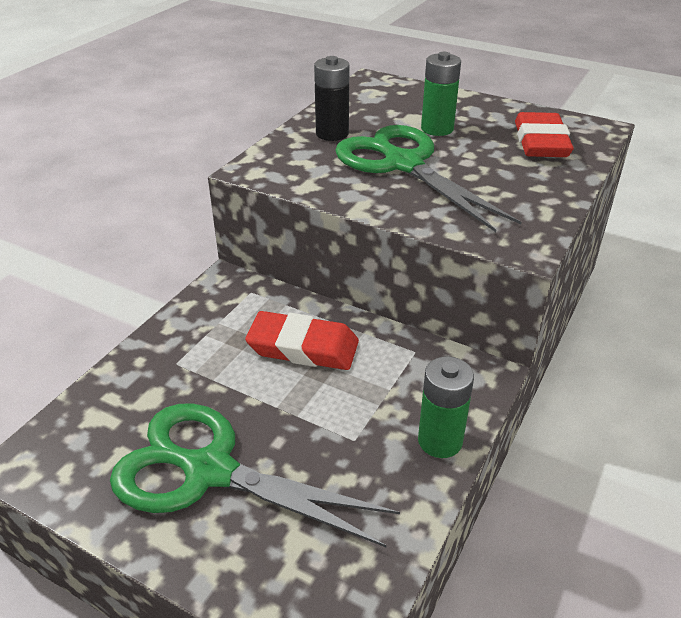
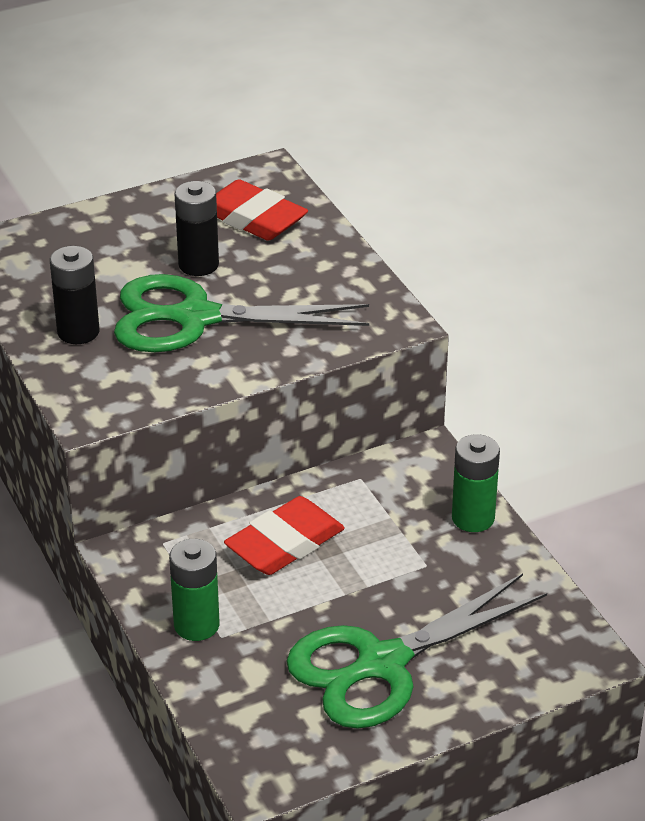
camera: 55 degrees left, 0 degrees up
(437, 129) = (152, 262): green battery -> green battery (196, 625)
(460, 144) = (198, 265): none -> black battery

